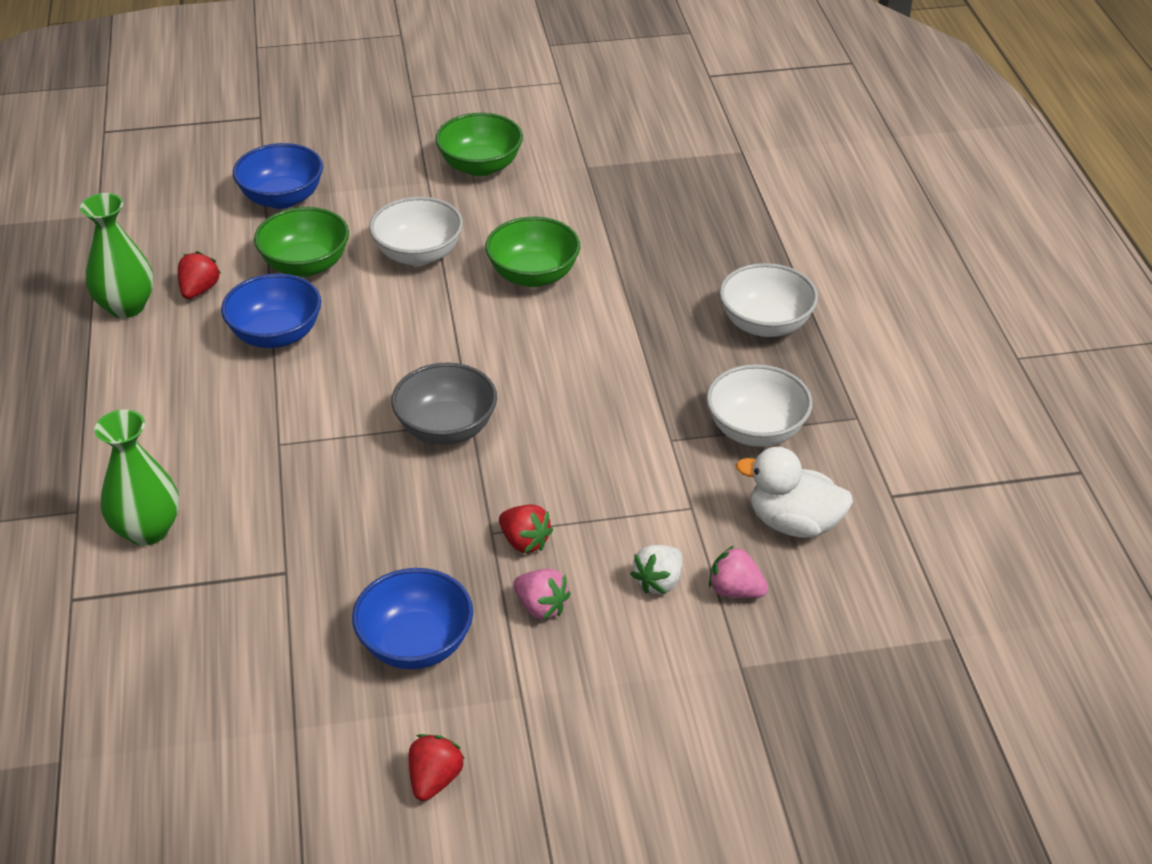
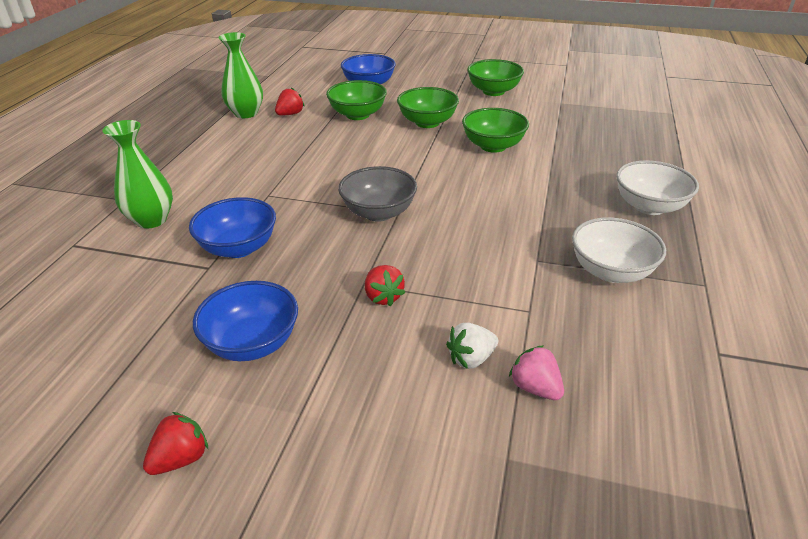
camera: 25 degrees right, 5 degrees down
(276, 335) = (314, 142): blue bowl -> blue bowl (239, 248)
(418, 254) = (427, 122): white bowl -> green bowl
(541, 607) = (364, 347): pink strawberry -> none
(794, 523) = (615, 348): white duck -> none

